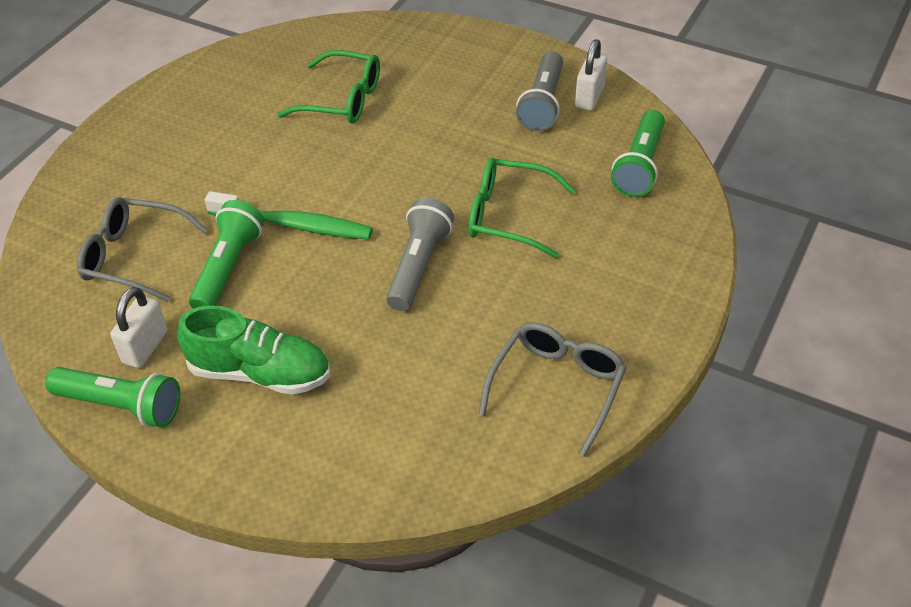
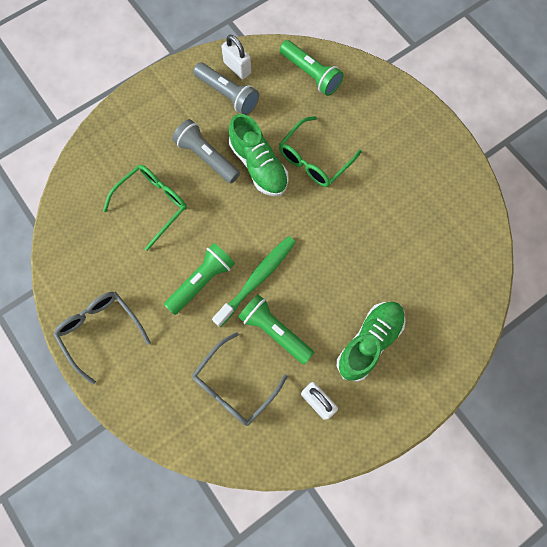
camera: 65 degrees left, 25 degrees up
(121, 405) = (357, 429): green flashlight -> green flashlight (201, 281)
(418, 266) = (329, 224): grey flashlight -> grey flashlight (207, 157)
(460, 167) = (258, 165): none -> green shoe
(556, 388) = (450, 197): grey glasses -> grey glasses (101, 332)

